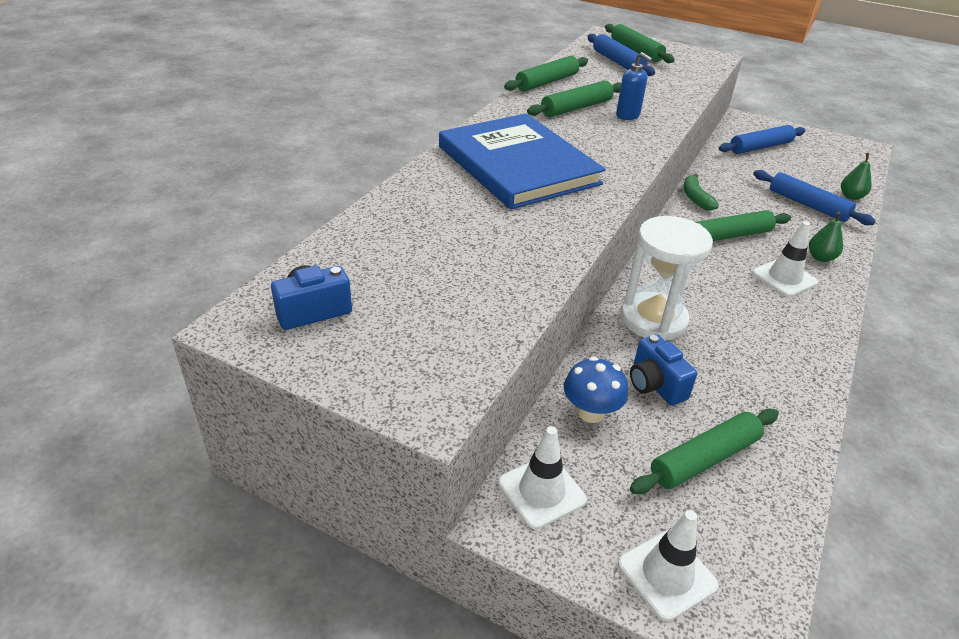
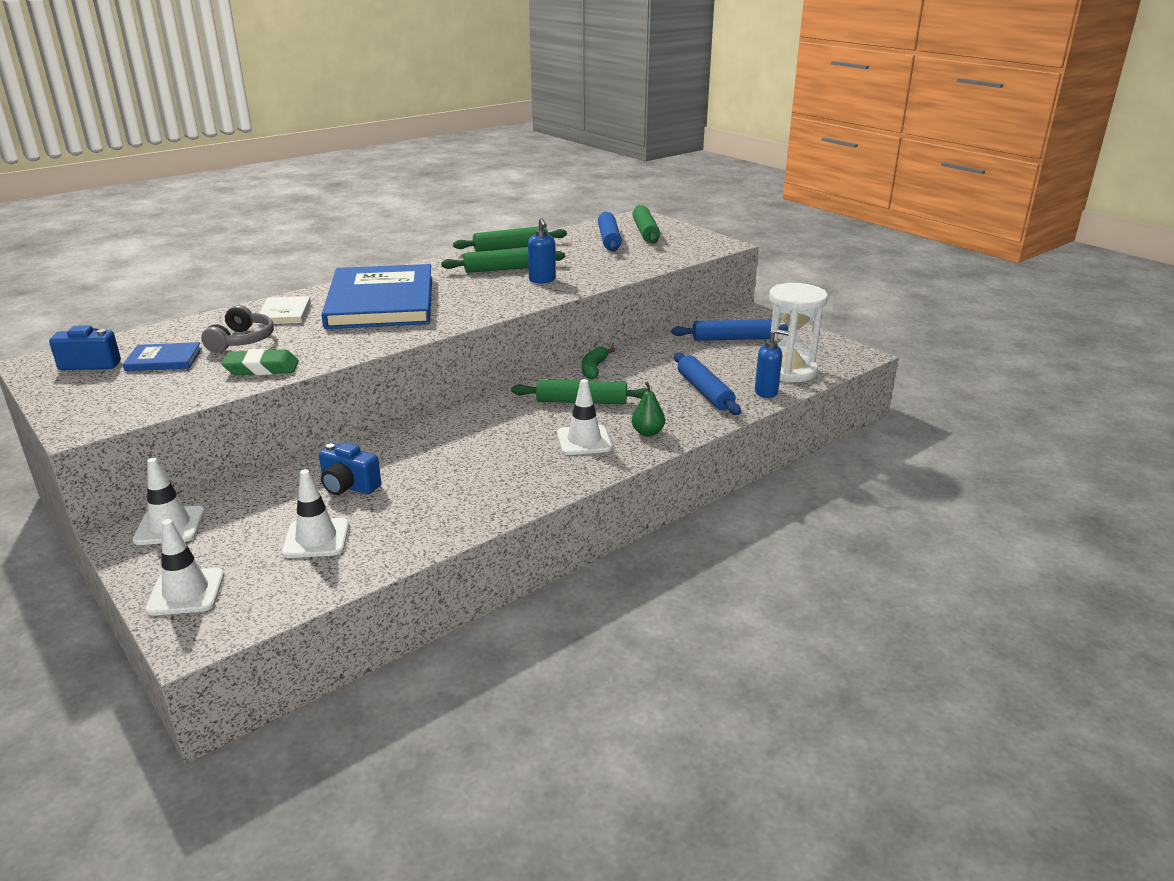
camera: 25 degrees right, 10 degrees down
(393, 286) = (163, 360): none -> blue book
(439, 196) = (285, 313): none -> white book
(444, 242) = (242, 341): none -> grey headphones
(518, 274) = (262, 368): none -> green eraser
(590, 412) = (273, 491): blue mushroom -> none
(653, 319) = (414, 446): white hourglass -> white hourglass (789, 371)
(655, 385) = (349, 486): blue camera -> blue camera turned 60 degrees counterclockwise
(704, 459) = (316, 538): green rolling pin -> white traffic cone
(851, 196) = (766, 392): green pear -> blue soap dispenser

